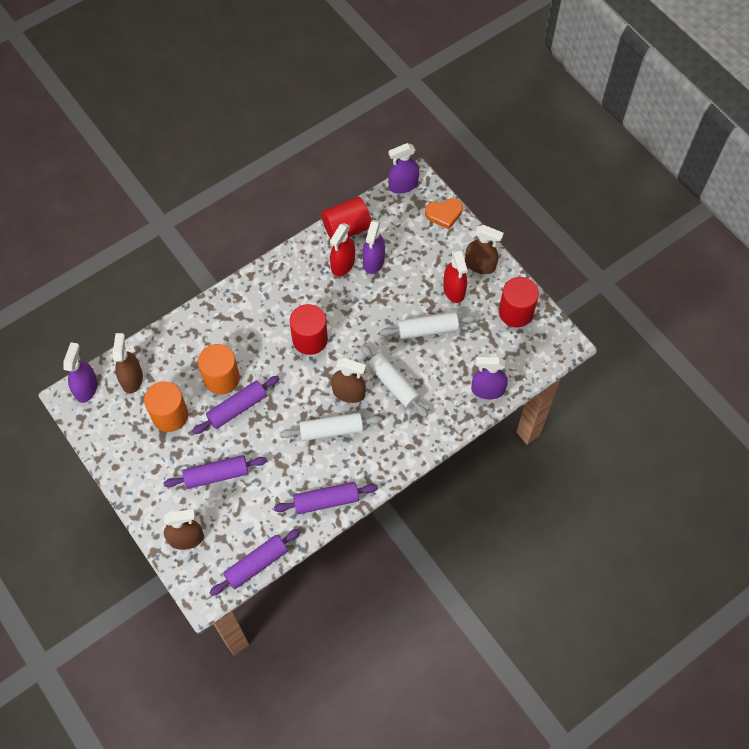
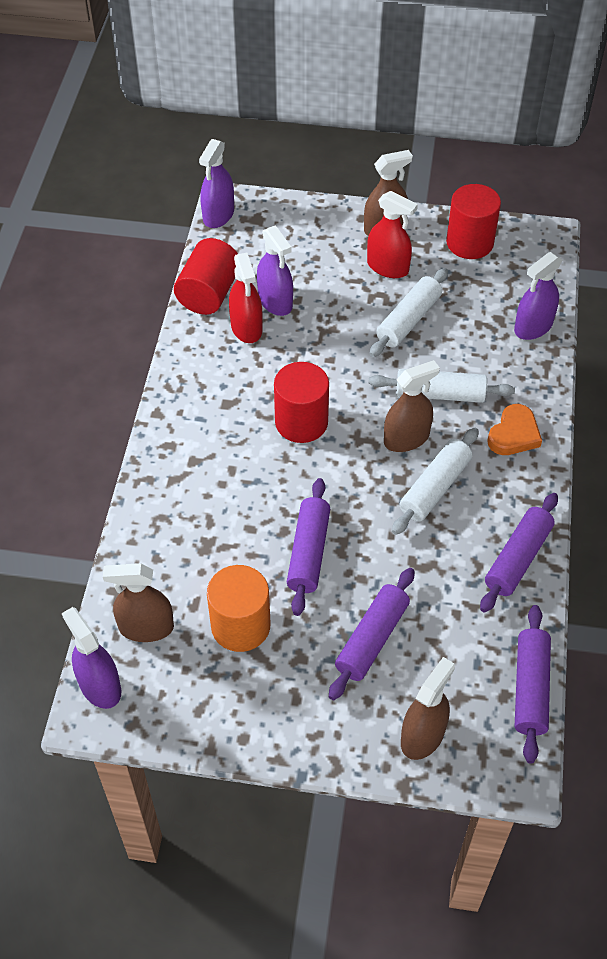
camera: 45 degrees left, 10 degrees down
(132, 379) = (146, 627): brown spray bottle -> brown spray bottle turned 45 degrees counterclockwise
(221, 378) = (253, 538): orange cylinder -> none
(444, 214) = (292, 211): orange heart -> orange heart (514, 434)

